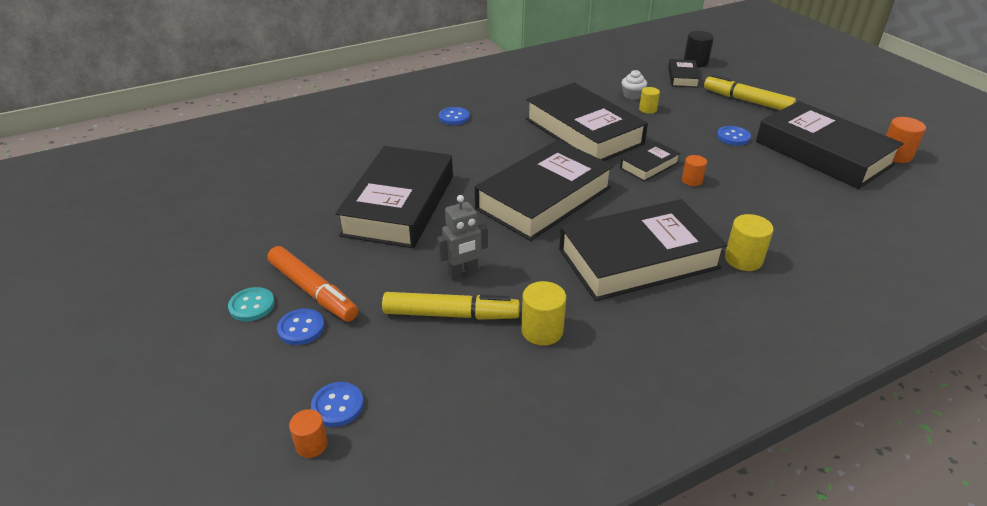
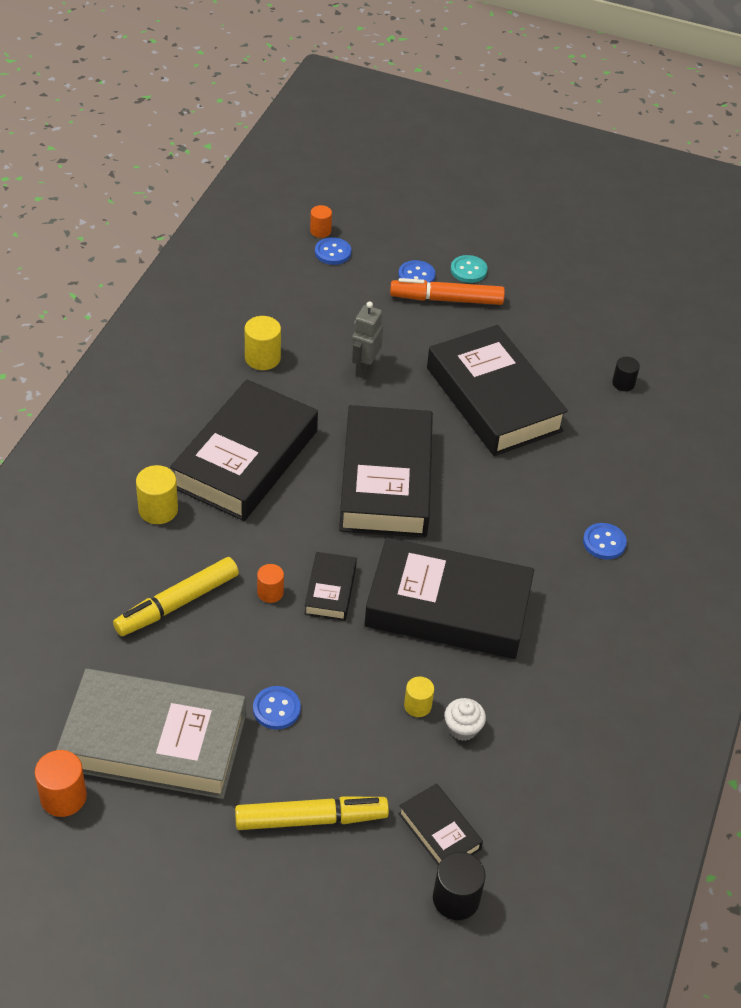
camera: 135 degrees right, 10 degrees up
(301, 172) = (623, 383): none -> black cylinder
(451, 314) = (335, 335): yellow marker -> yellow marker (177, 603)
(823, 153) = (154, 742): black book -> grey book

